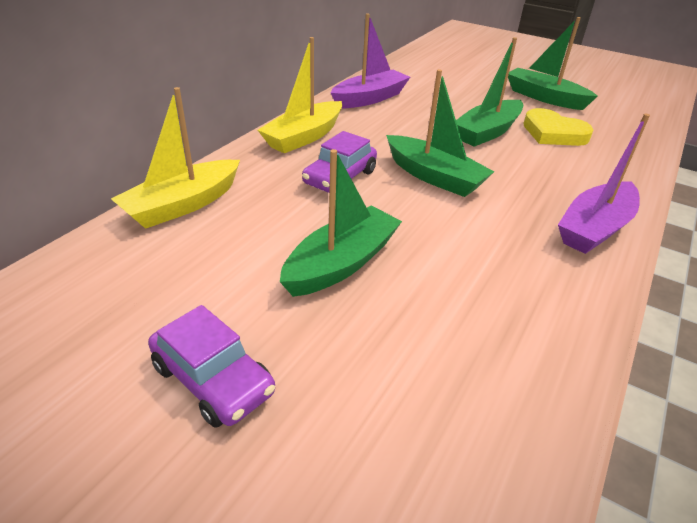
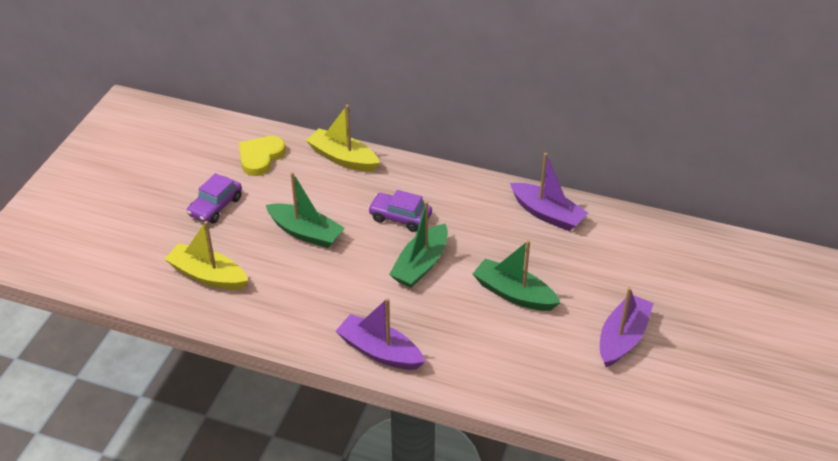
camera: 80 degrees right, 5 degrees up
(304, 137) = (453, 189): yellow boat -> yellow boat (208, 275)
(544, 97) = (622, 338): green boat -> purple boat
(553, 133) = (534, 339): yellow heart -> yellow heart (260, 157)

